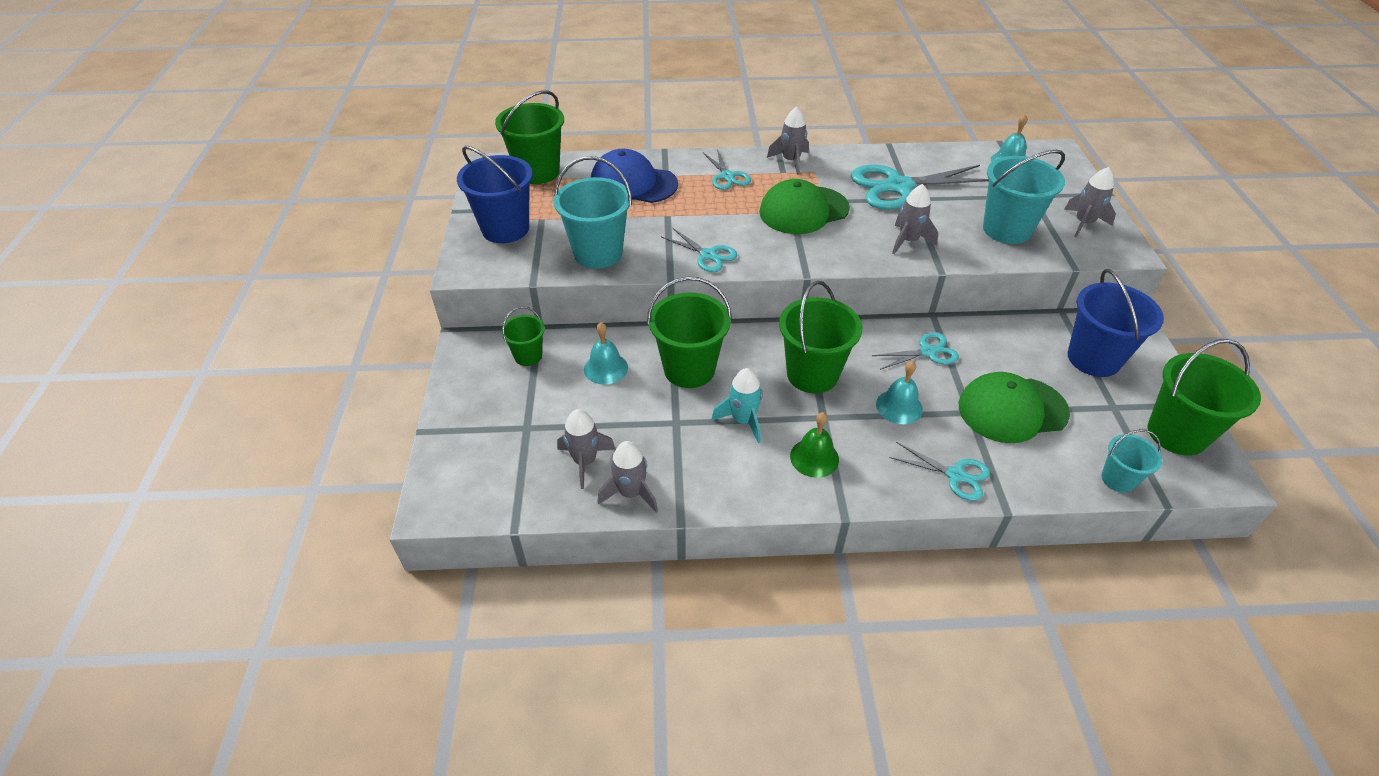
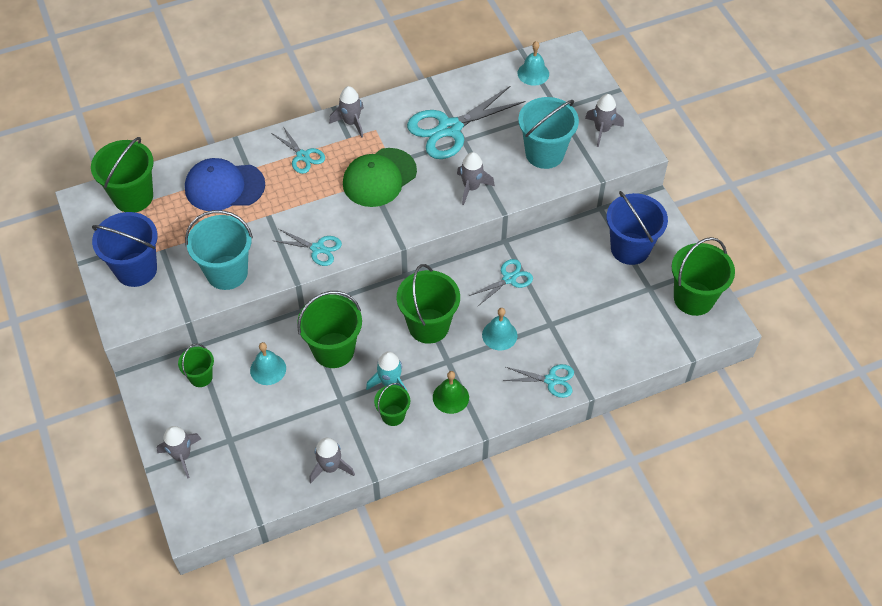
camera: 20 degrees left, 10 degrees up
(585, 461) = (286, 453): grey rocket -> grey rocket (182, 456)
(733, 457) = (393, 415): none -> green bucket
(1012, 409) = (579, 313): green cap -> none
(1118, 479) = (659, 349): turquoise bucket -> none

